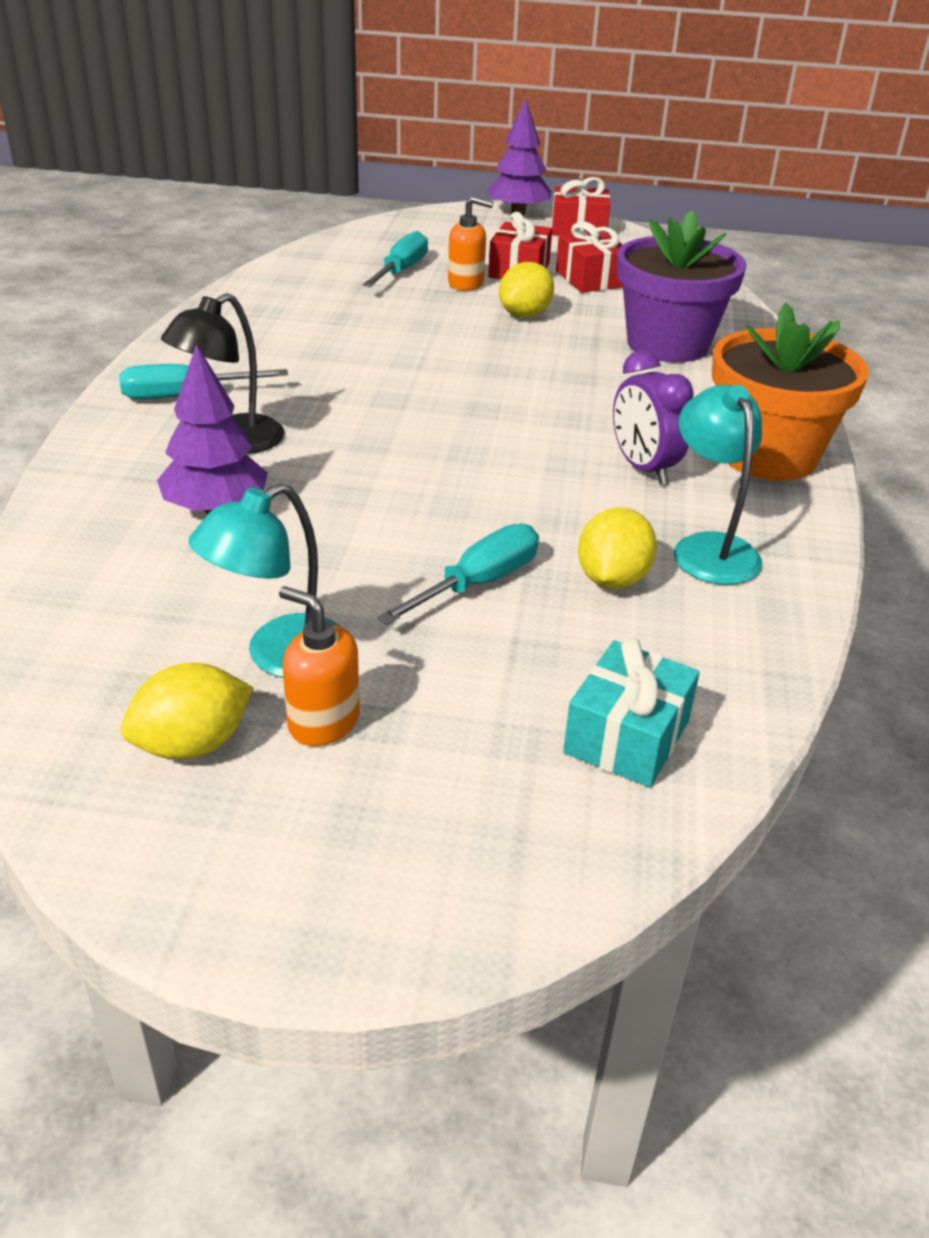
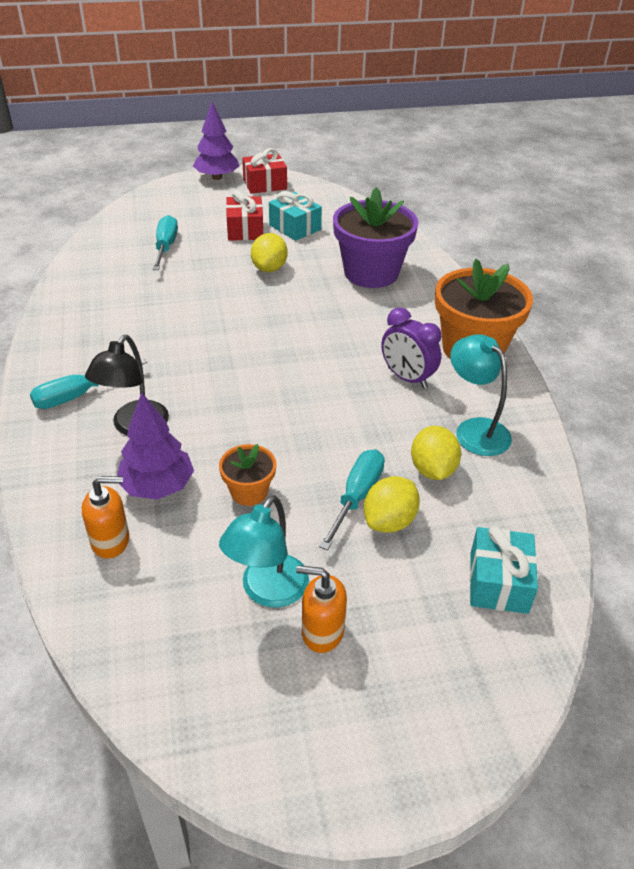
camera: 20 degrees left, 5 degrees up
(192, 745) = (252, 677): yellow lemon -> yellow lemon (389, 521)
(331, 542) = (249, 492): none -> orange flower pot
(466, 283) = (216, 249): orange soap dispenser -> orange soap dispenser (111, 541)
(590, 279) = (295, 227): red gift -> turquoise gift

